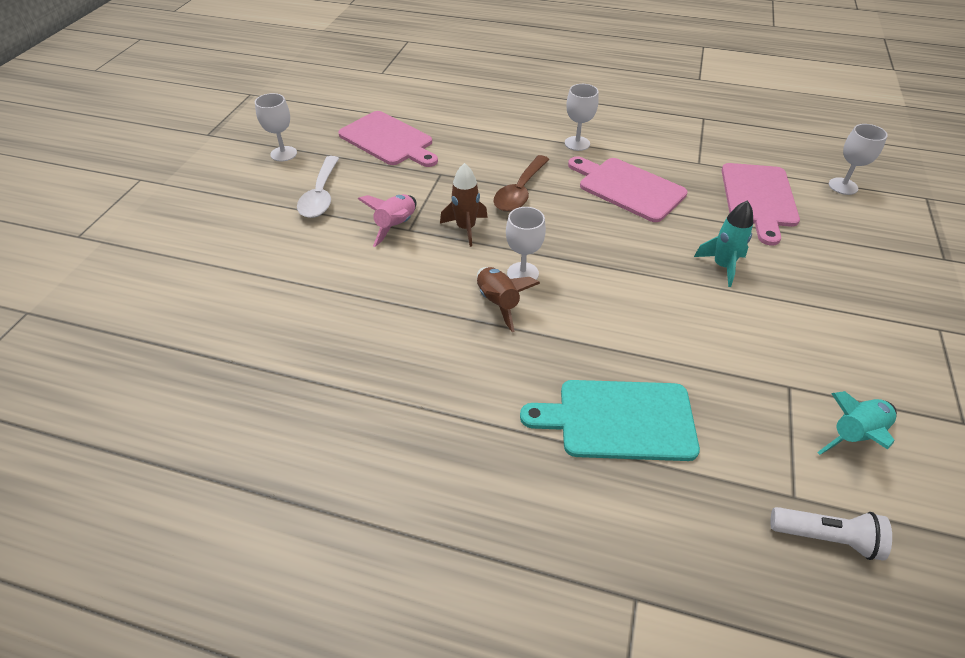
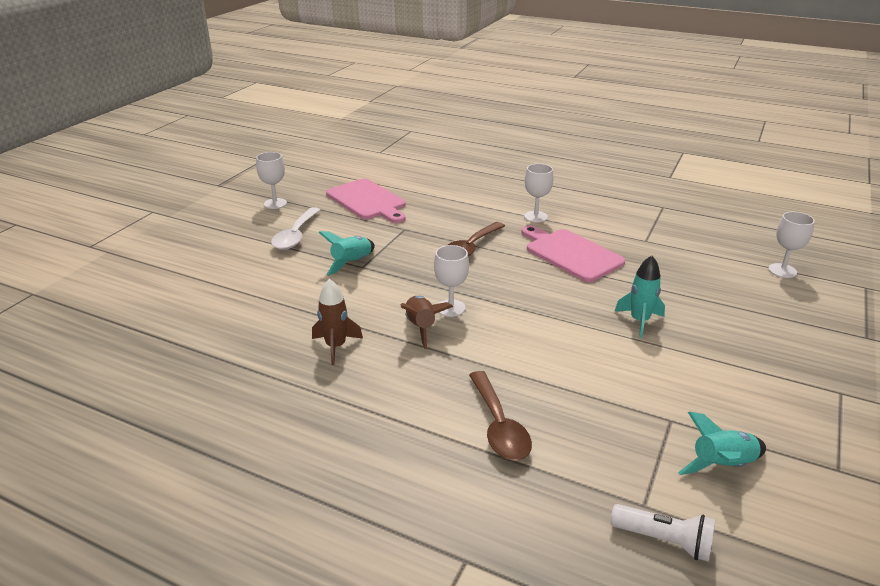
camera: 10 degrees right, 15 degrees down
(396, 226) = (352, 263): pink rocket -> turquoise rocket
(466, 228) = (412, 270): brown rocket -> brown rocket (336, 346)
(619, 420) = (499, 426): turquoise cutting board -> brown spoon
(759, 198) = (694, 272): pink cutting board -> none

